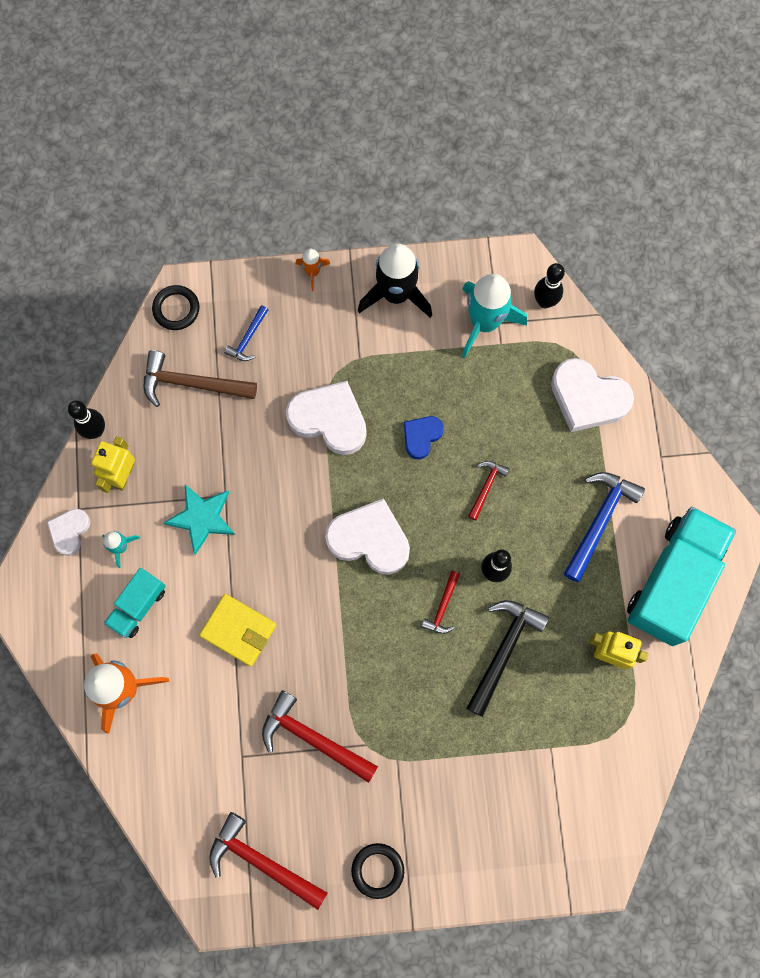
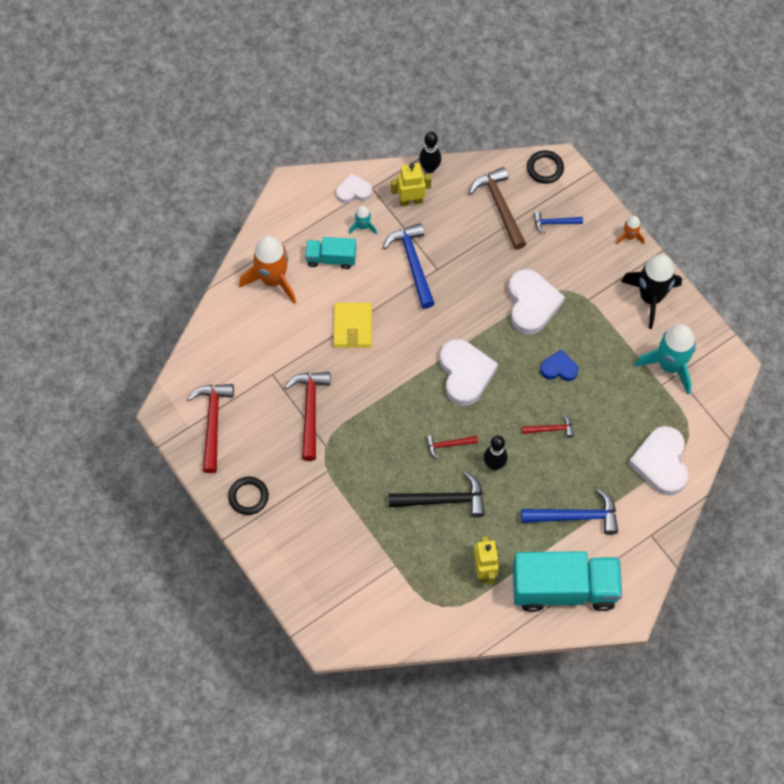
camera: 60 degrees right, 10 degrees down
(202, 518) = (413, 263): turquoise star -> blue hammer
(545, 302) = (713, 397): black bowling pin -> none

